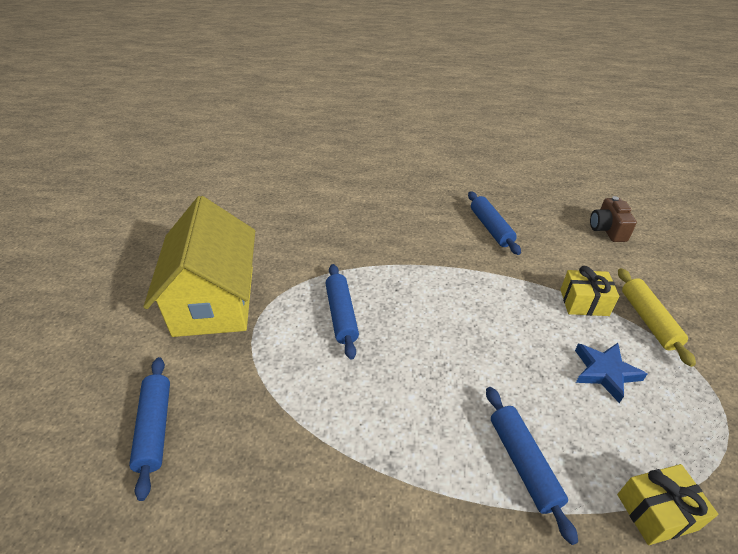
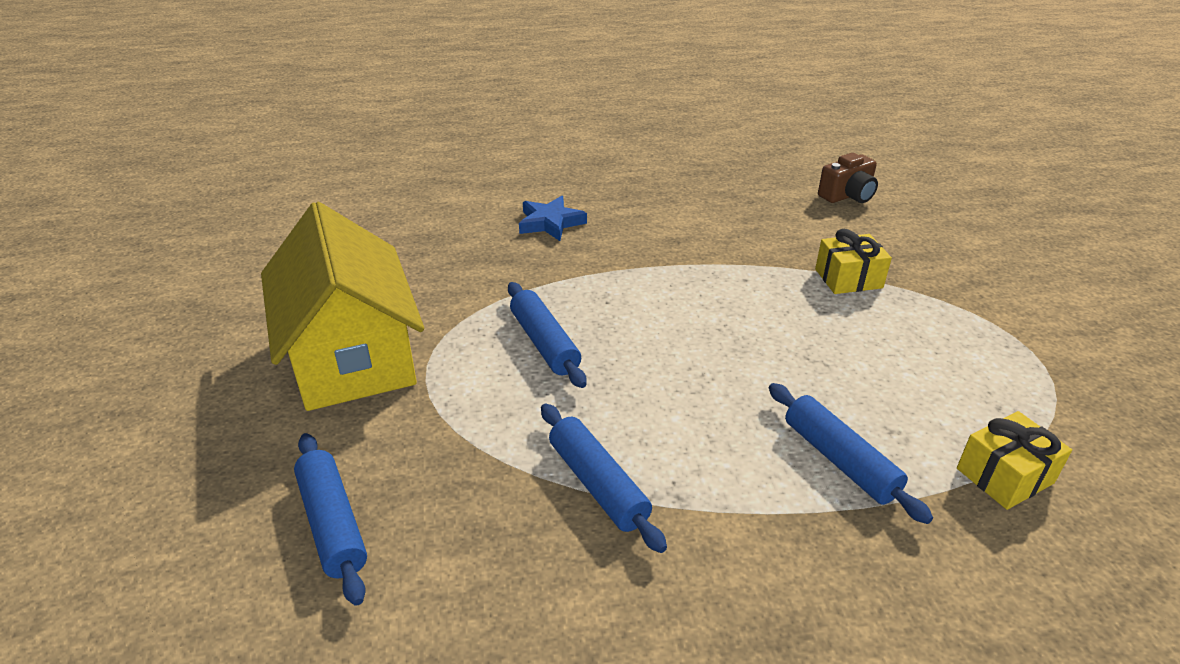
camera: 15 degrees left, 5 degrees down
(491, 228) = (703, 213): blue rolling pin -> blue rolling pin (598, 484)
(605, 372) = (899, 348): blue star -> blue star (550, 223)
(607, 230) = (847, 196): brown camera -> brown camera turned 105 degrees counterclockwise
(648, 320) = (929, 285): yellow rolling pin -> none

